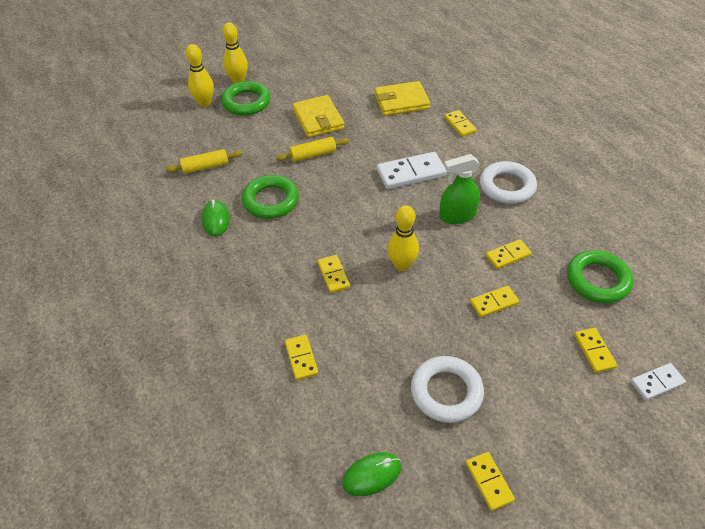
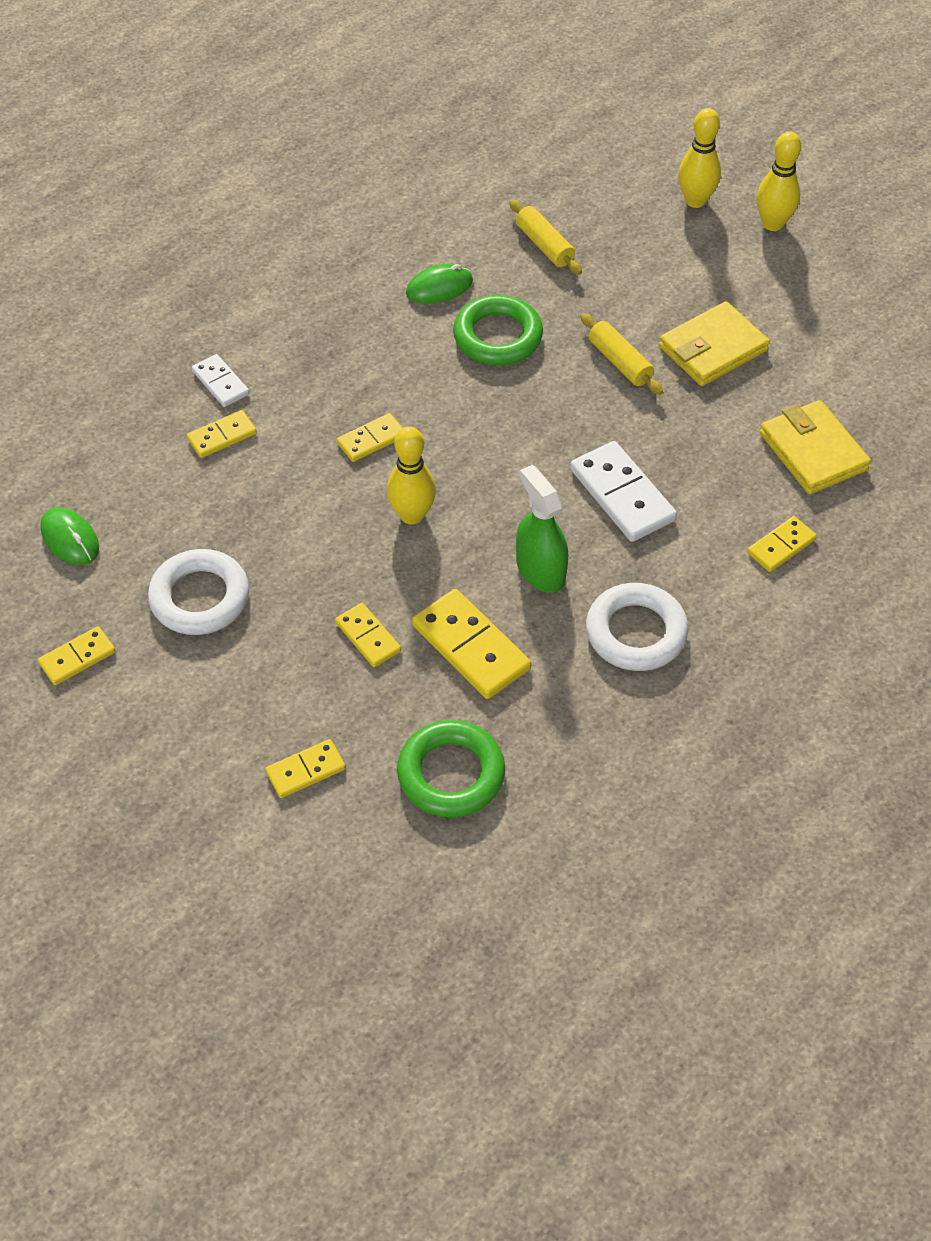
camera: 75 degrees right, 5 degrees up
(246, 102) = (719, 249): green ring -> none
(508, 255) = (471, 647): yellow domino -> yellow domino, size x1.71
(657, 383) = (264, 853): white domino -> white domino (221, 383)

